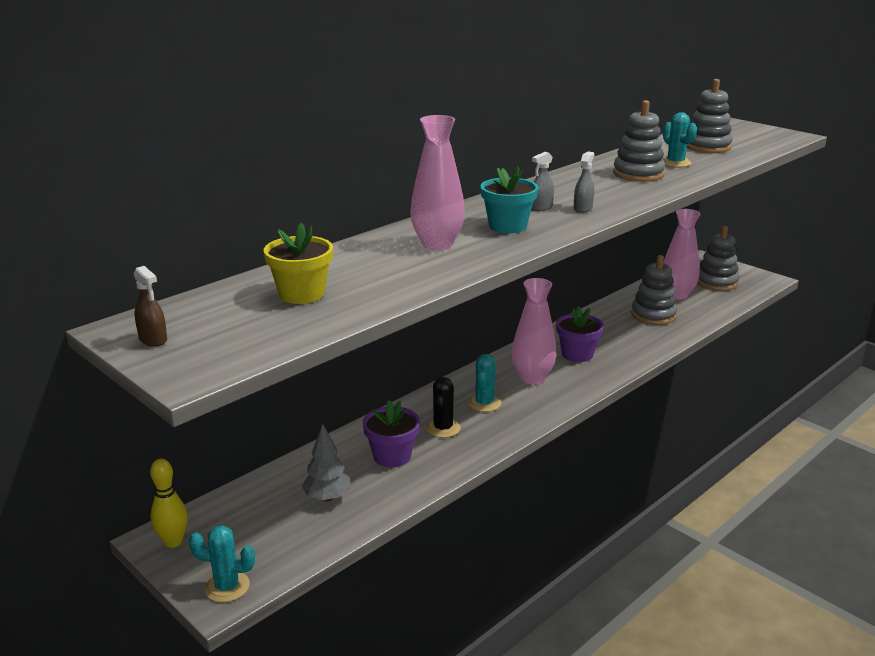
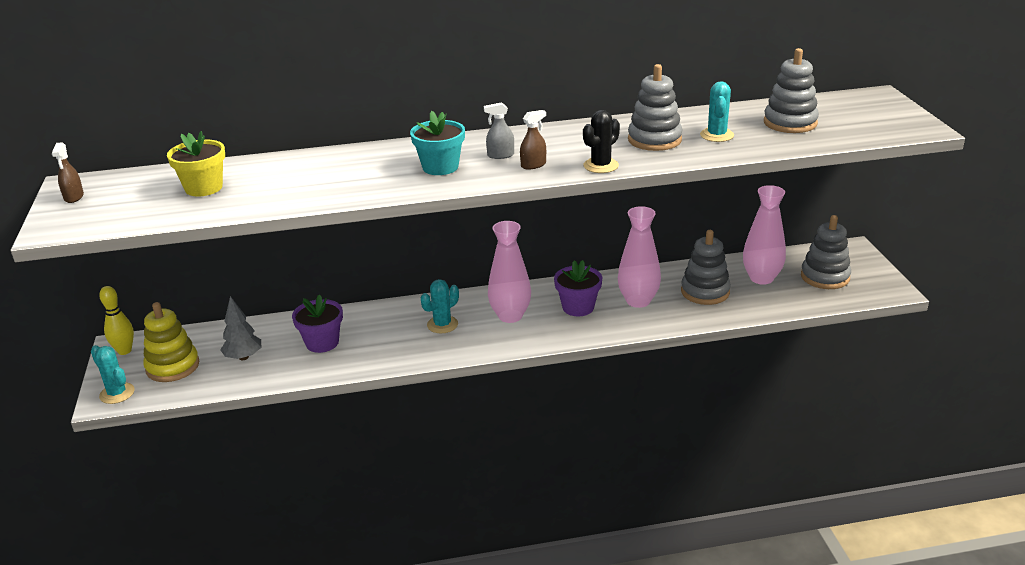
camera: 35 degrees right, 5 degrees up
(257, 535) = (172, 366): none -> yellow stacking toy
(437, 244) = (359, 170): pink vase -> pink vase (638, 301)
(443, 428) = (385, 334): black cactus -> black cactus (601, 166)
(583, 208) = (533, 165): grey spray bottle -> brown spray bottle

